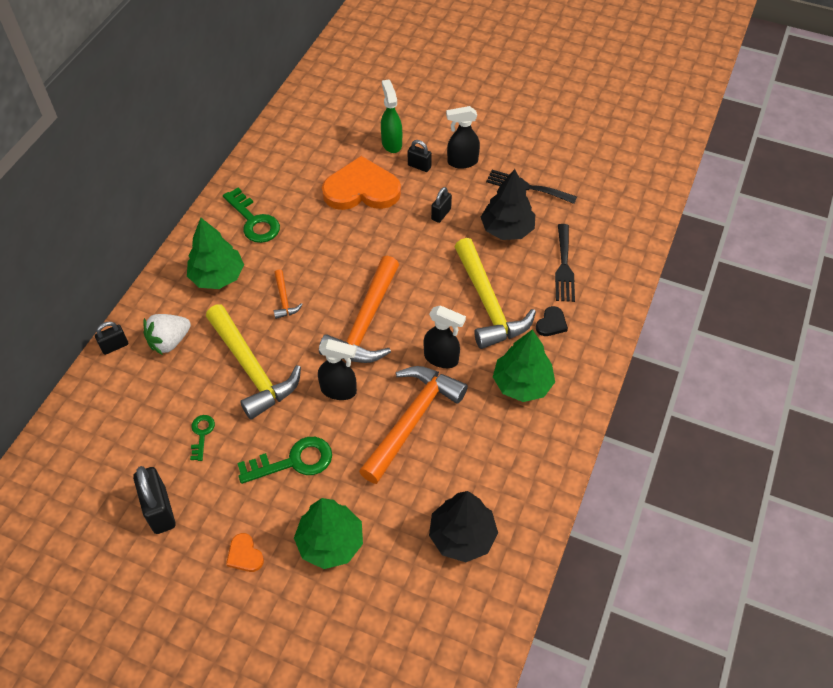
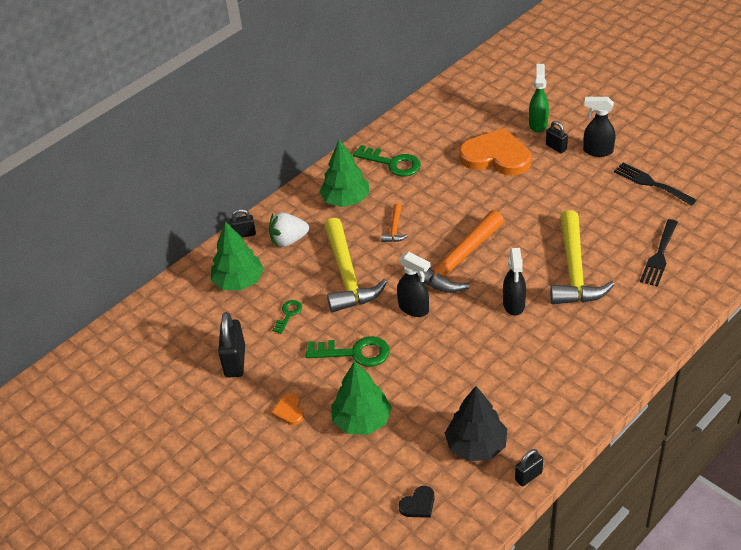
camera: 25 degrees right, 10 degrees down
(254, 221) = (392, 163): green key -> green key turned 45 degrees counterclockwise
(412, 419) = (468, 346): orange hammer -> none
(441, 214) = (560, 190): black padlock -> black padlock (528, 476)
(441, 358) = (514, 305): black spray bottle -> black spray bottle turned 45 degrees clockwise
(507, 229) = (617, 214): black tree -> none
(522, 384) = (579, 341): green tree -> green tree (239, 282)
(551, 323) = (627, 299): black heart -> black heart (418, 504)

